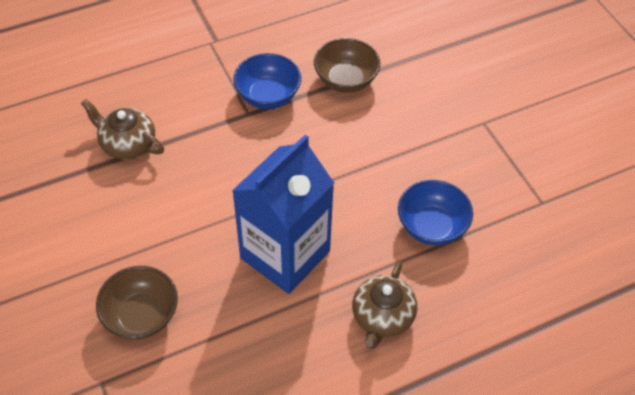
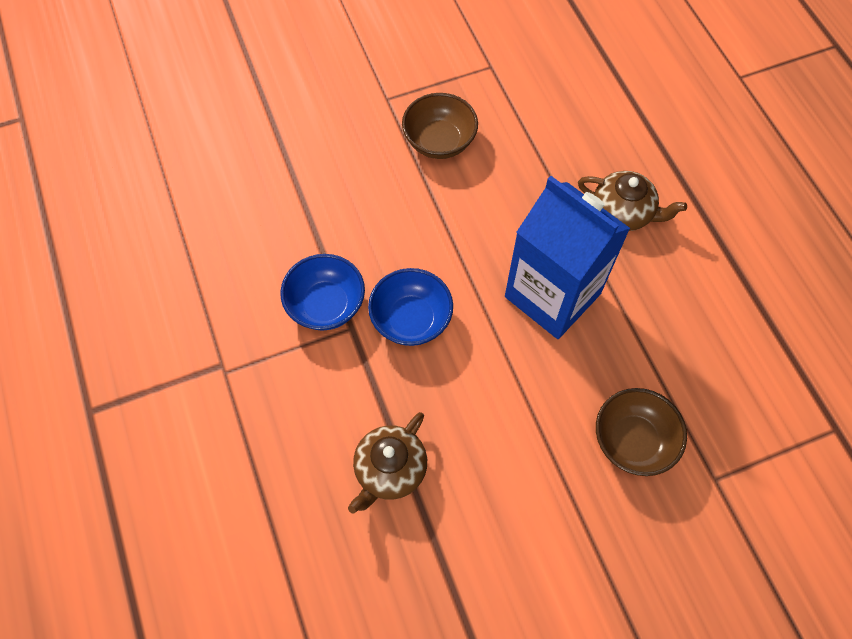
camera: 85 degrees left, 10 degrees up
(346, 80) = (311, 221): brown bowl -> brown bowl (439, 141)
(431, 226) = (518, 160): blue bowl -> blue bowl (411, 319)

